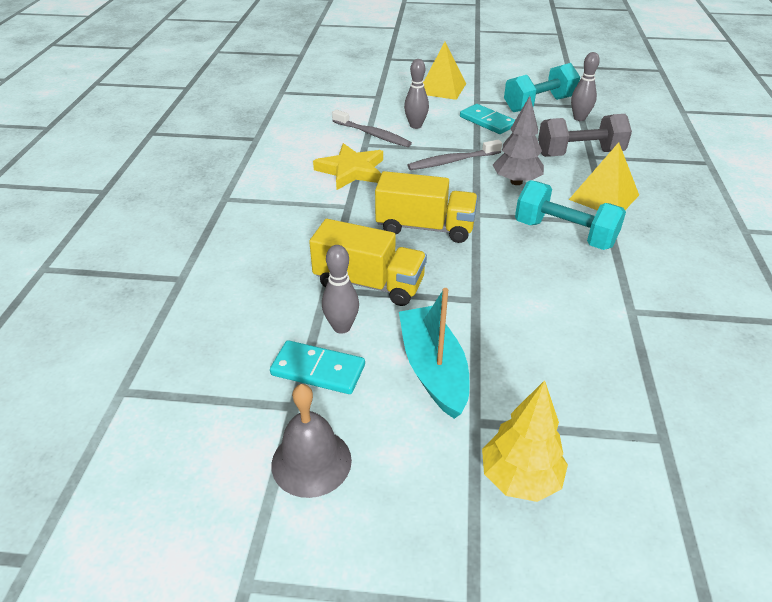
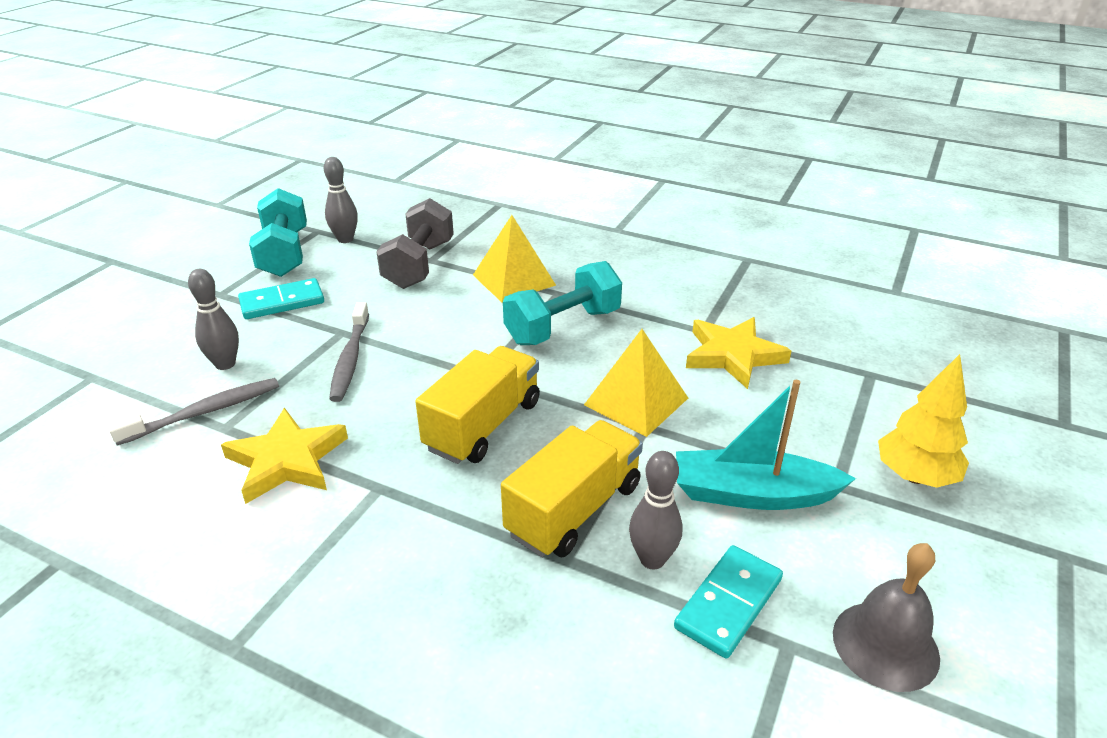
camera: 70 degrees left, 5 degrees down
(442, 88) = (147, 311): yellow pyramid -> yellow pyramid (636, 401)
(516, 182) = (439, 325): grey tree -> none
(608, 334) = (733, 355): none -> yellow star

